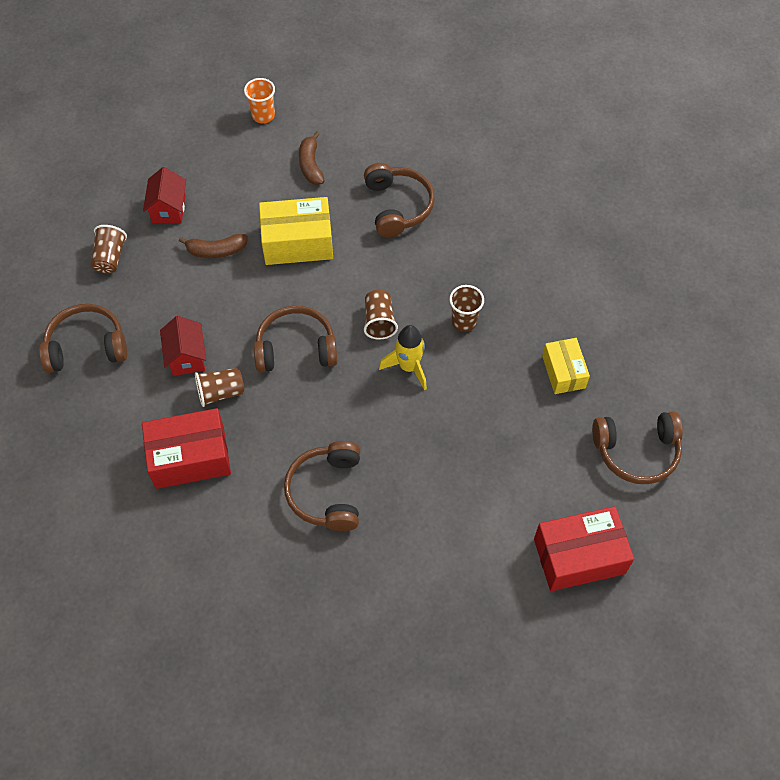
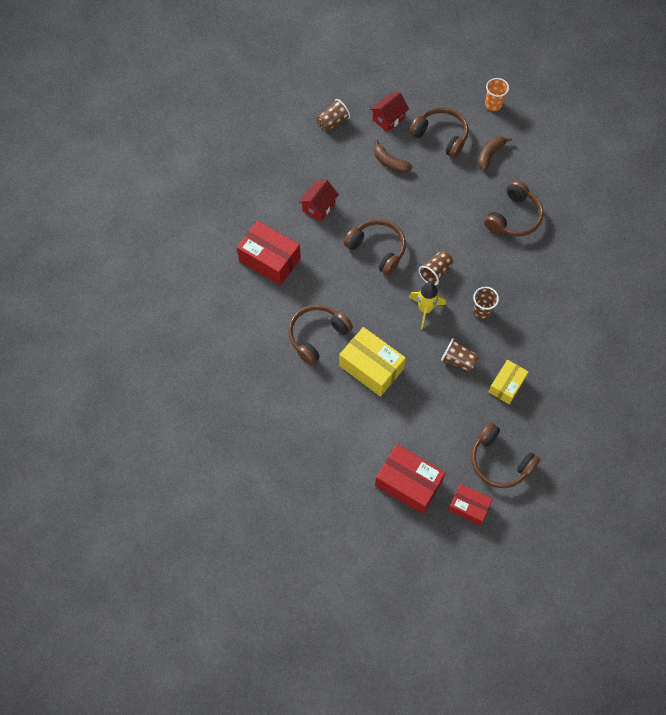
camera: 45 degrees right, 5 degrees up
(86, 346) = (276, 160): brown headphones -> brown headphones (441, 136)
(221, 392) = (317, 240): brown cup -> brown cup (458, 360)
(297, 242) = (437, 192): yellow box -> yellow box (371, 367)
(658, 523) = (468, 507): none -> red box

